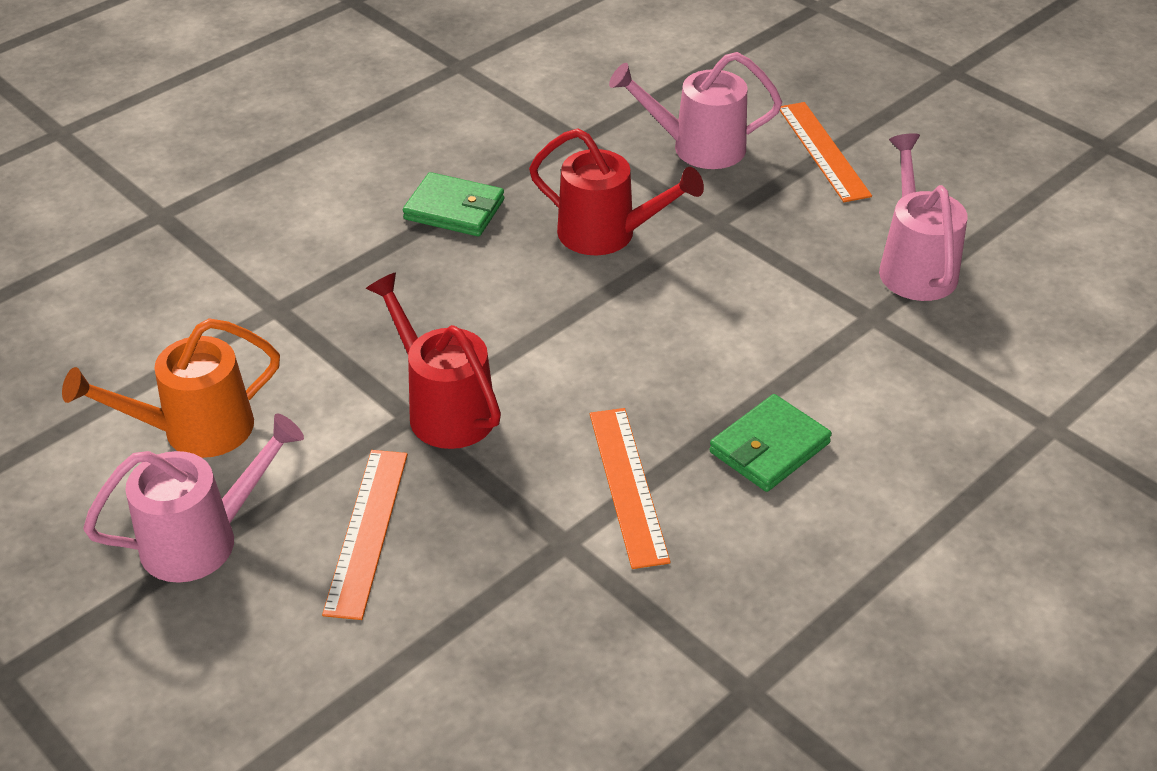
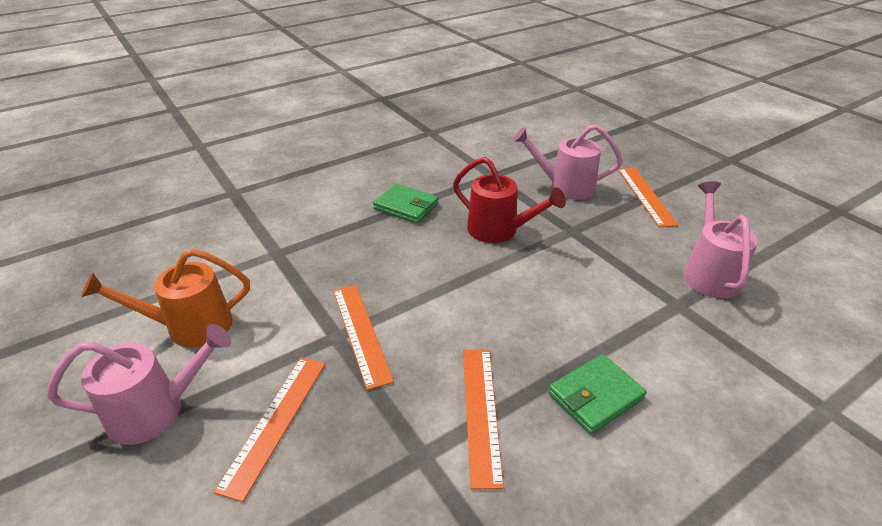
camera: 10 degrees right, 5 degrees down
(443, 408) = (361, 333): red watering can -> orange ruler

